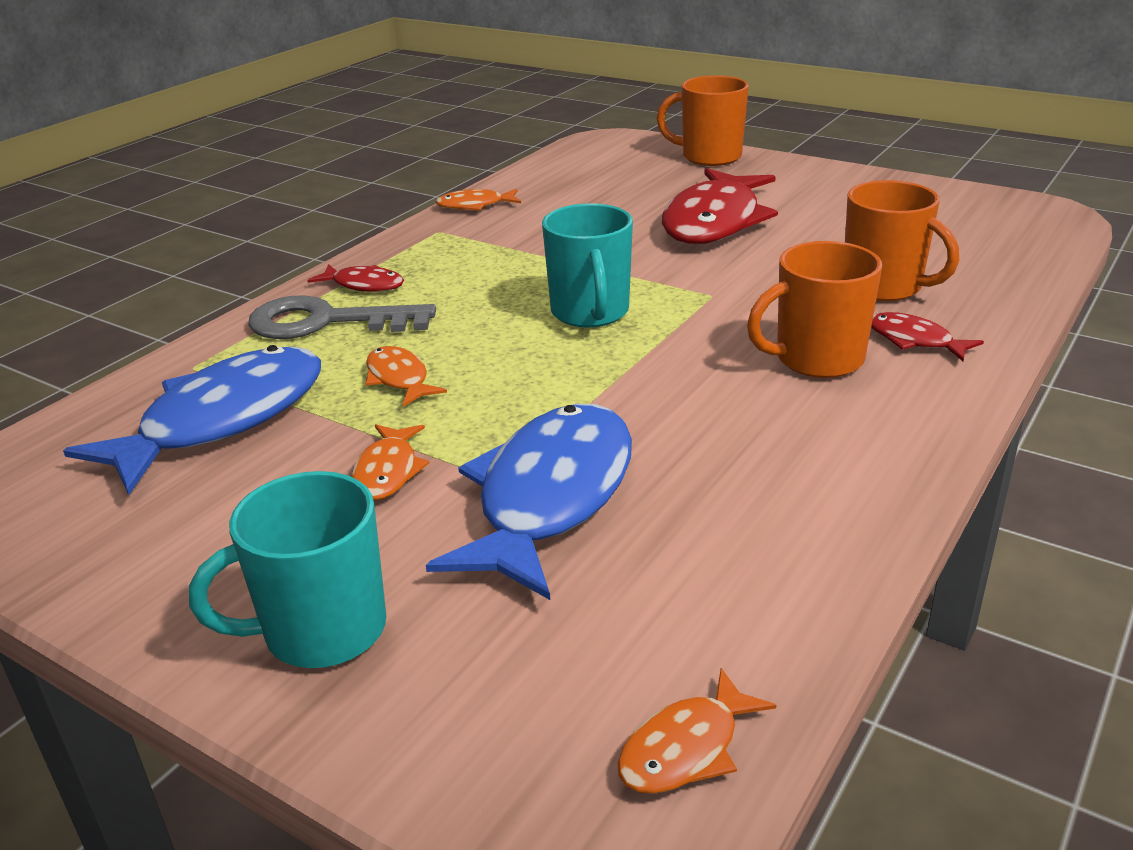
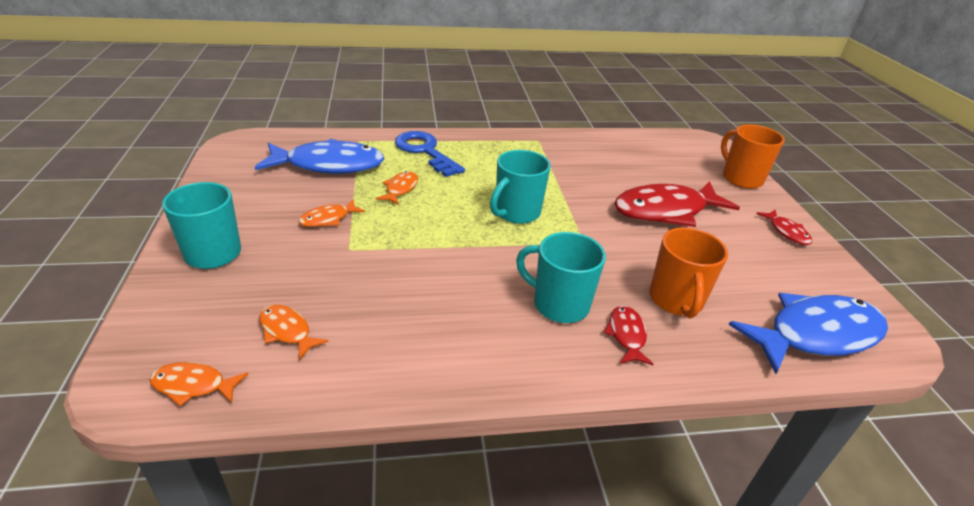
camera: 45 degrees right, 5 degrees up
(326, 322) = (425, 151): grey key -> blue key
(364, 285) = (466, 145): red fish -> red fish (786, 232)
(475, 205) = (576, 138): orange fish -> orange fish (287, 331)
(550, 497) = (347, 269): blue fish -> blue fish (815, 334)
(816, 359) = (559, 304): orange mug -> turquoise mug

